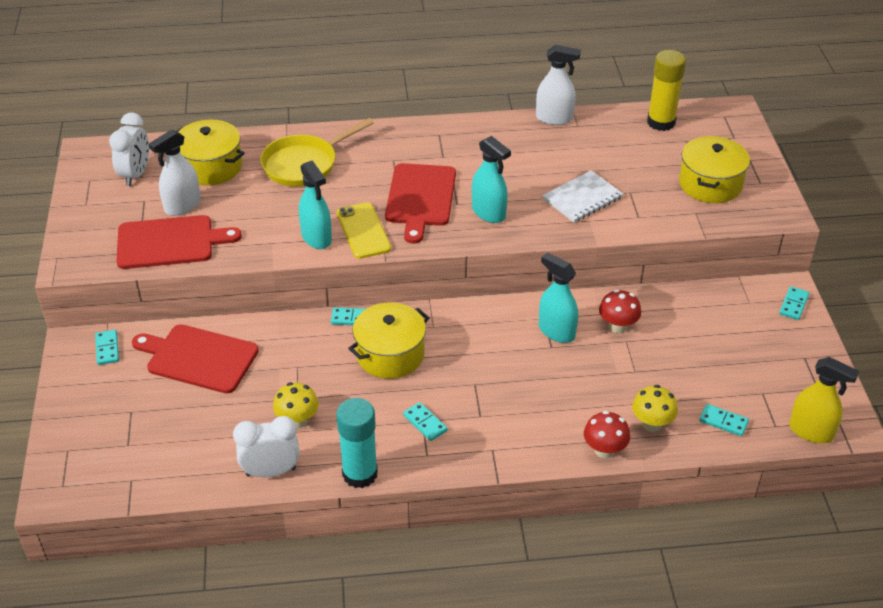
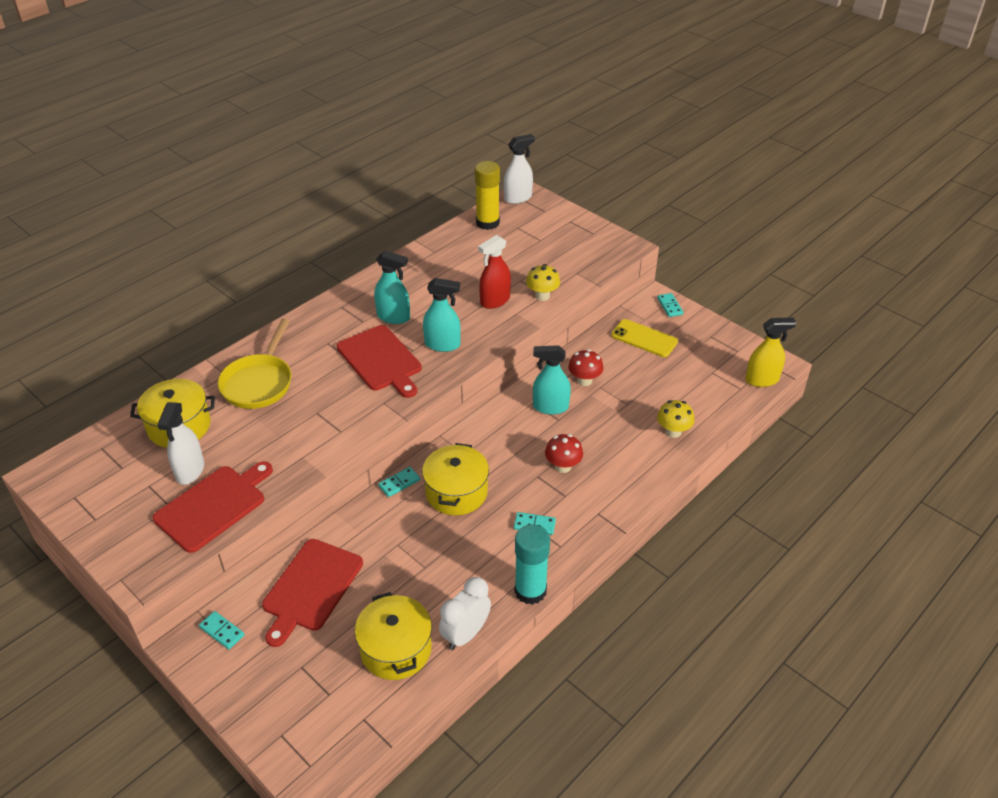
camera: 40 degrees left, 0 degrees up
(135, 175) = (115, 469): white clock -> none
(198, 358) = (311, 588): red cutting board -> red cutting board turned 45 degrees counterclockwise
(297, 420) = (443, 583): yellow mushroom -> yellow mushroom (542, 296)
(316, 238) = (335, 433): turquoise spray bottle -> turquoise spray bottle (393, 317)
(363, 231) = (365, 407): yellow phone -> yellow phone (644, 338)
(554, 118) = (413, 254): white spray bottle -> white spray bottle (518, 198)
(582, 198) = (495, 301): white notebook -> red spray bottle
(604, 450) = (665, 467): red mushroom -> red mushroom (563, 466)
(710, 184) = (564, 249): yellow pot -> yellow pot (396, 649)
(723, 421) = (710, 404): turquoise domino -> none

